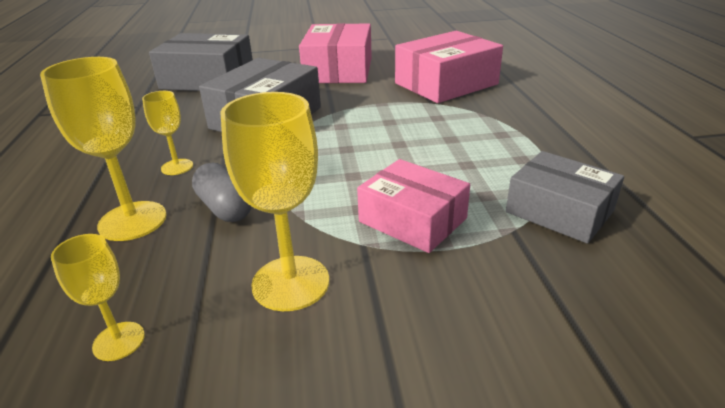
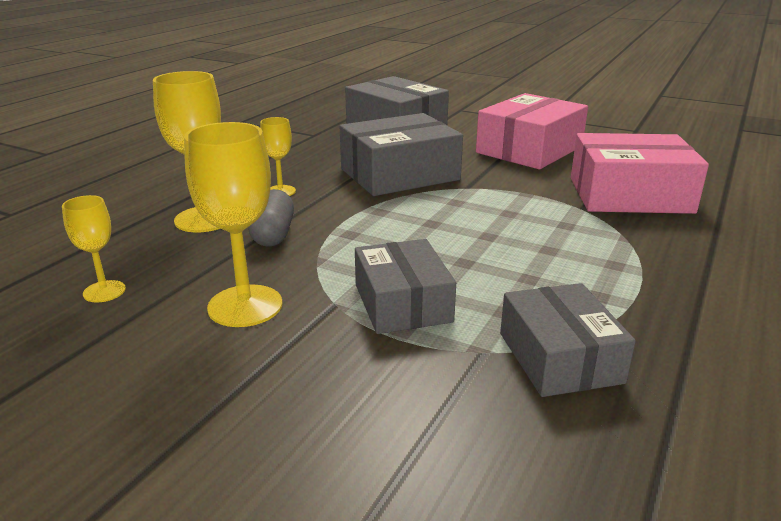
camera: 35 degrees right, 5 degrees down
(412, 220) = (402, 303): pink box -> grey box

